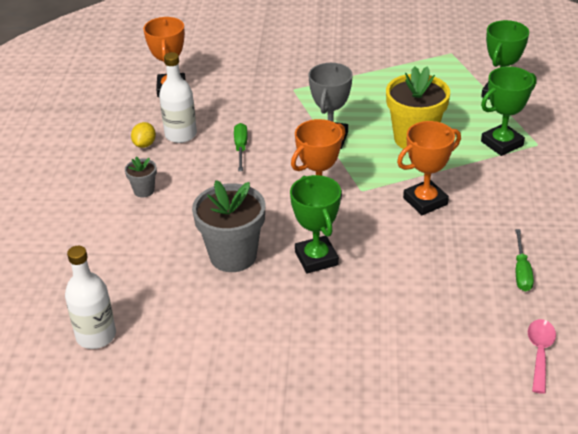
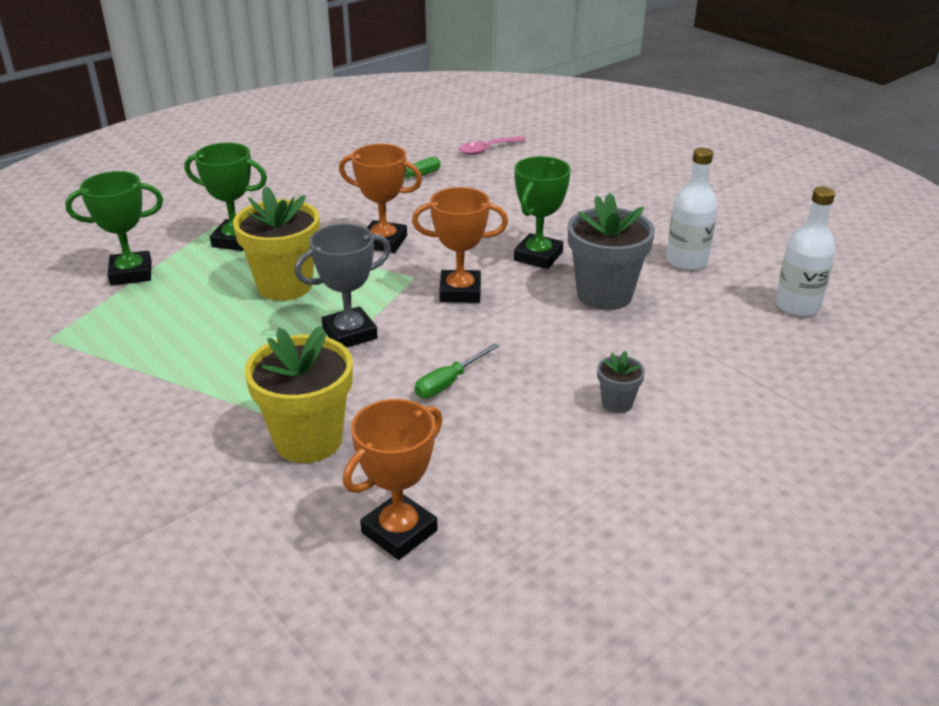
camera: 135 degrees left, 5 degrees down
(144, 144) = (547, 463): yellow lemon -> none
(181, 135) = (488, 446): white bottle -> white bottle (686, 261)
(260, 91) = (308, 440): none -> yellow flower pot

